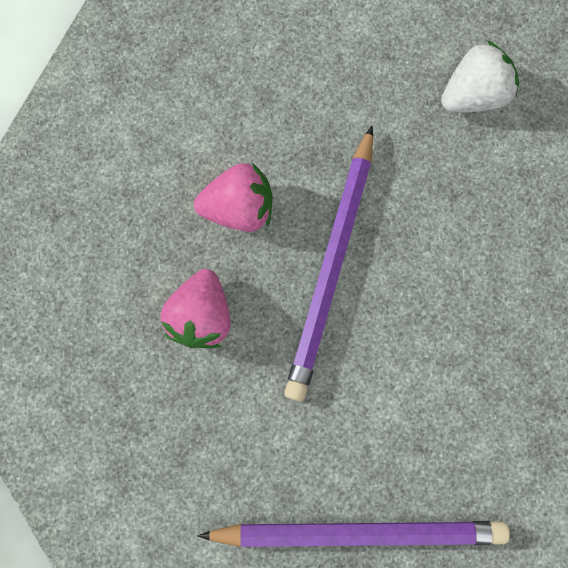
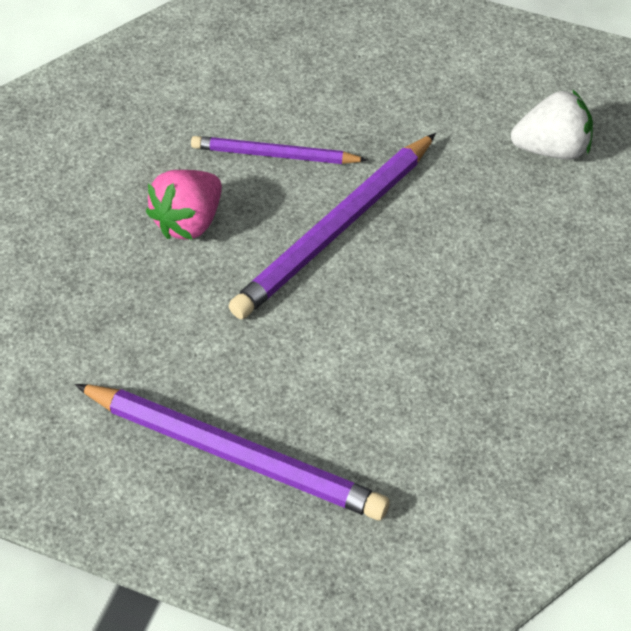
camera: 25 degrees right, 25 degrees down
(239, 208) = (275, 155): pink strawberry -> purple pencil

